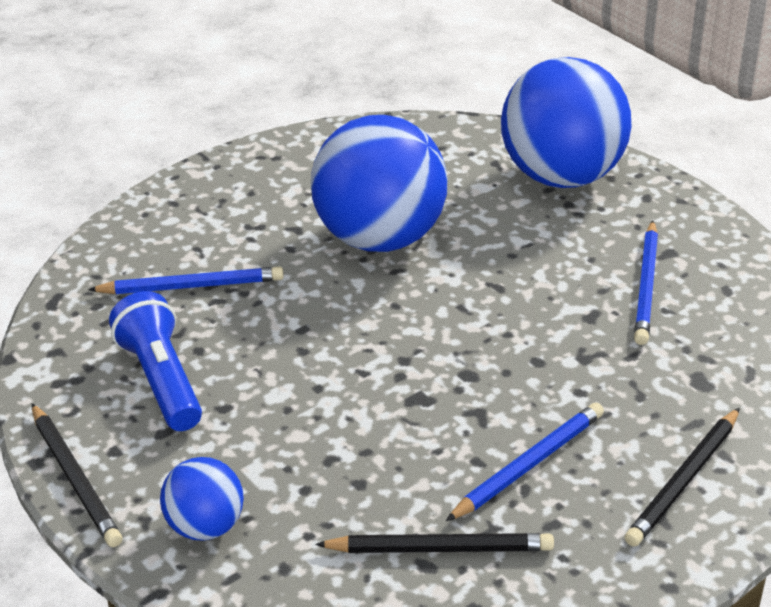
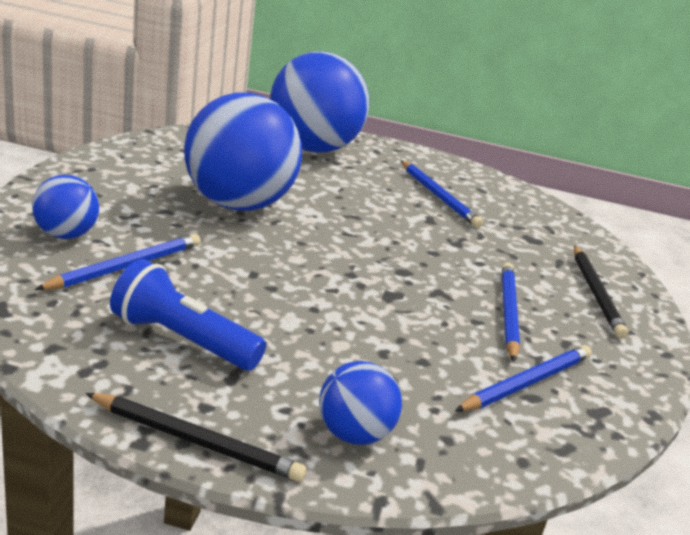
camera: 45 degrees left, 10 degrees down
(175, 235) = (66, 234): none -> blue ball
(439, 548) = (526, 383): black pencil -> blue pencil

